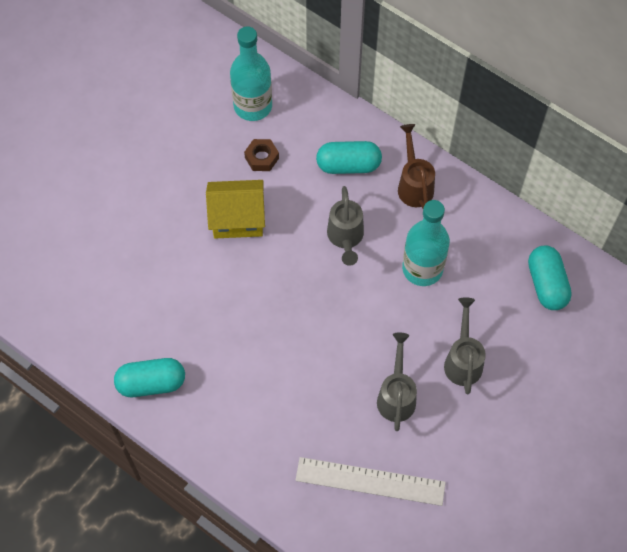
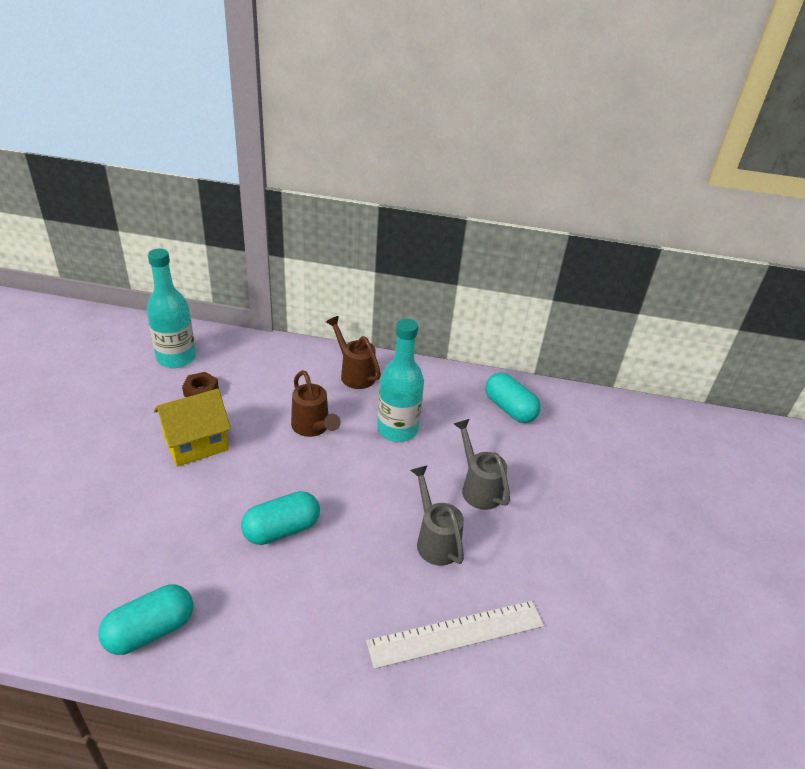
camera: 30 degrees left, 25 degrees down
(345, 238) = (313, 428): grey watering can -> brown watering can
(348, 165) = (288, 376): turquoise capsule -> turquoise capsule (282, 529)

